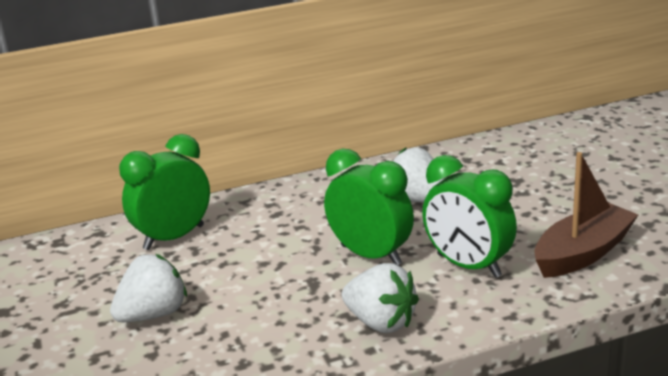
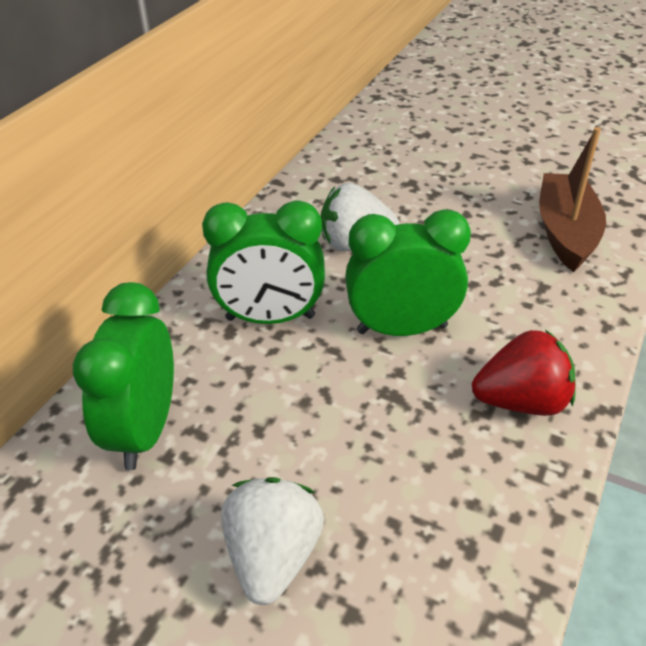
camera: 45 degrees left, 15 degrees up
(381, 322) = (521, 401): white strawberry -> red strawberry
(468, 266) = (501, 293): green clock -> green clock (270, 318)

